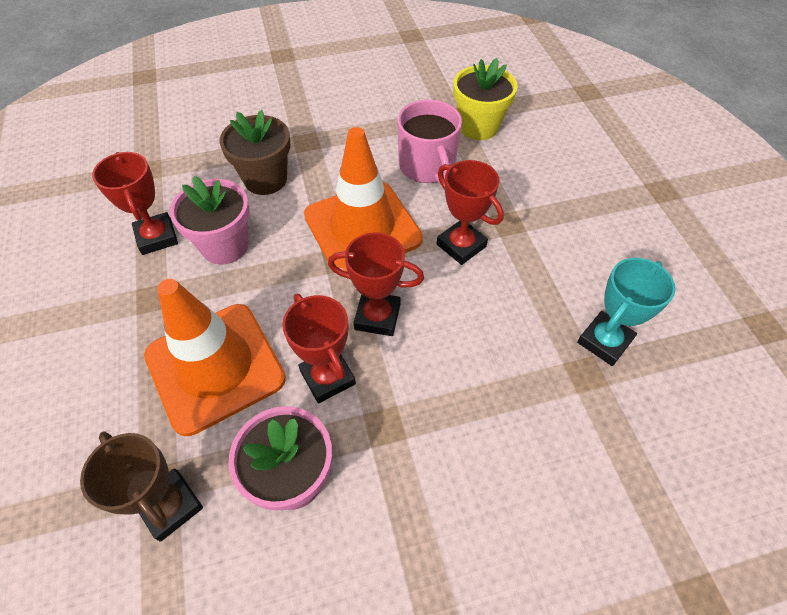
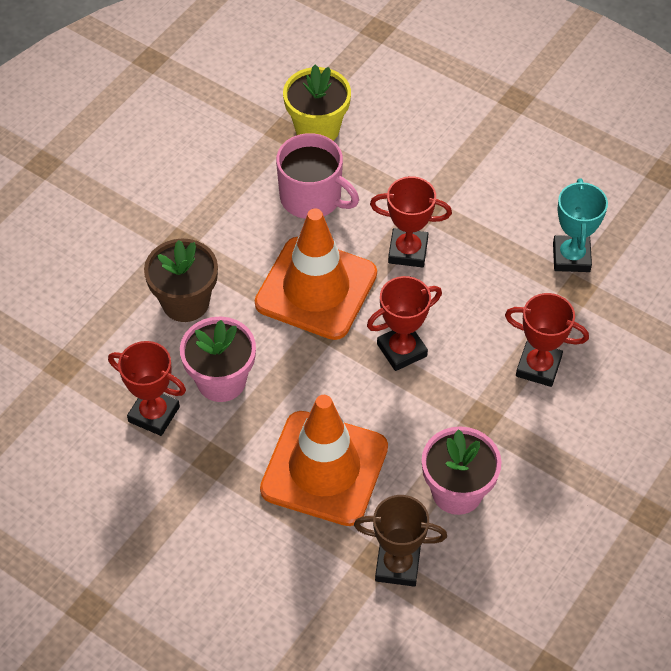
camera: 40 degrees left, 0 degrees up
(327, 377) = (411, 416): red trophy -> red trophy (538, 367)

